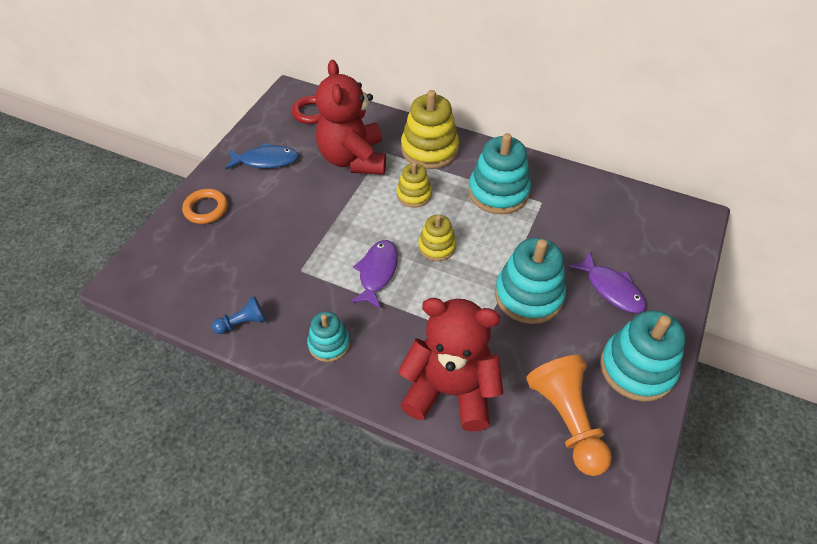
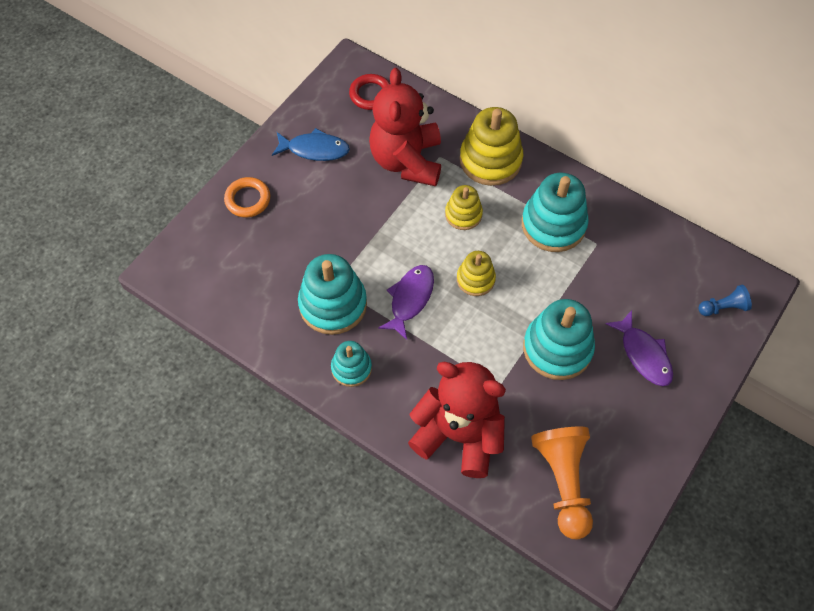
camera: 10 degrees right, 10 degrees up
(242, 323) = (272, 333): blue pawn -> blue pawn (723, 307)
(637, 368) = (645, 442): turquoise stacking toy -> turquoise stacking toy (333, 304)

